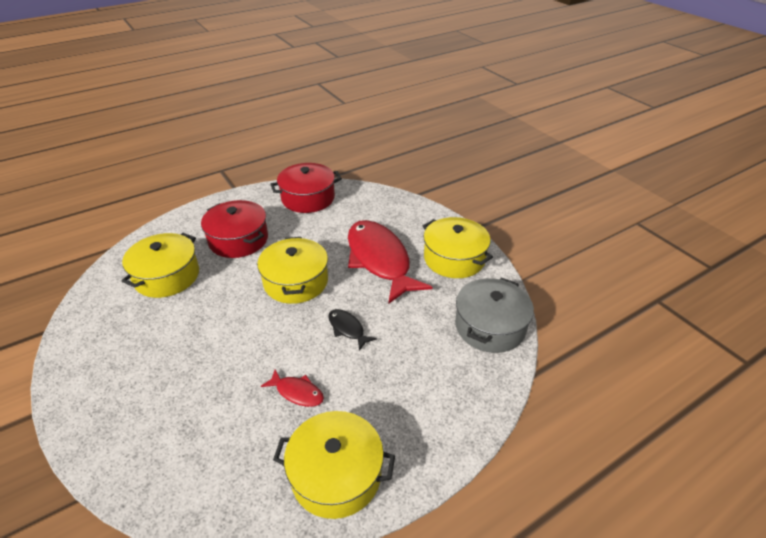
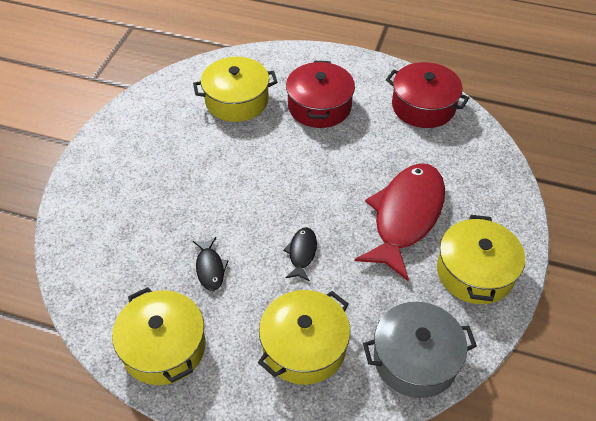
camera: 50 degrees right, 10 degrees up
(296, 281) = (315, 179): yellow pot -> yellow pot (304, 347)
(297, 392) = (210, 268): red fish -> black fish

